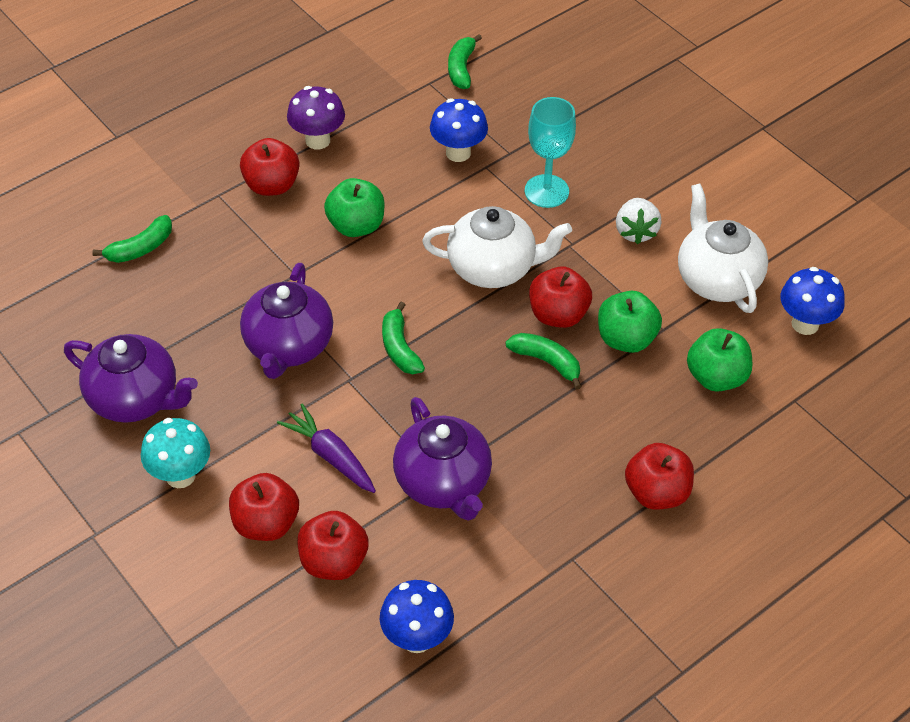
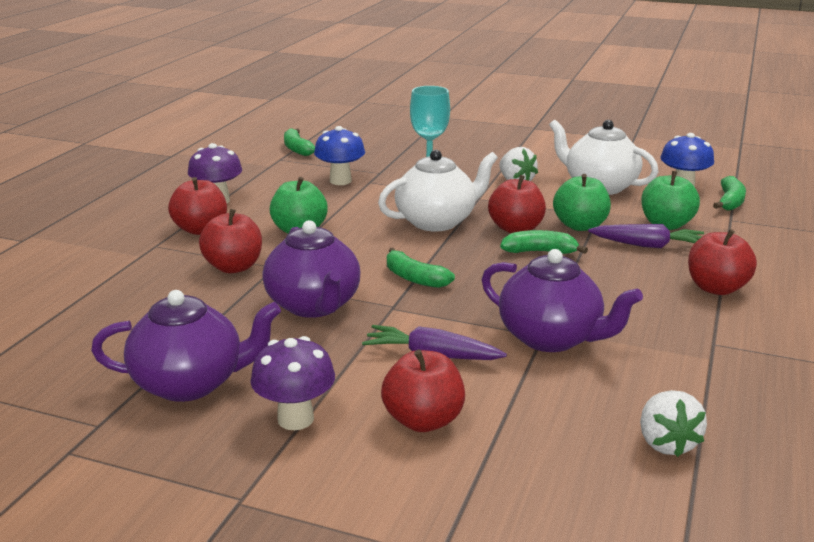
camera: 30 degrees left, 25 degrees down
(140, 248) = (105, 292): green banana -> green banana (730, 202)
(180, 475) = (295, 419): turquoise mushroom -> purple mushroom
(333, 562) = (521, 421): red apple -> red apple (234, 267)
(417, 638) = (666, 443): blue mushroom -> white strawberry
(661, 401) = (648, 245): none -> purple carrot

